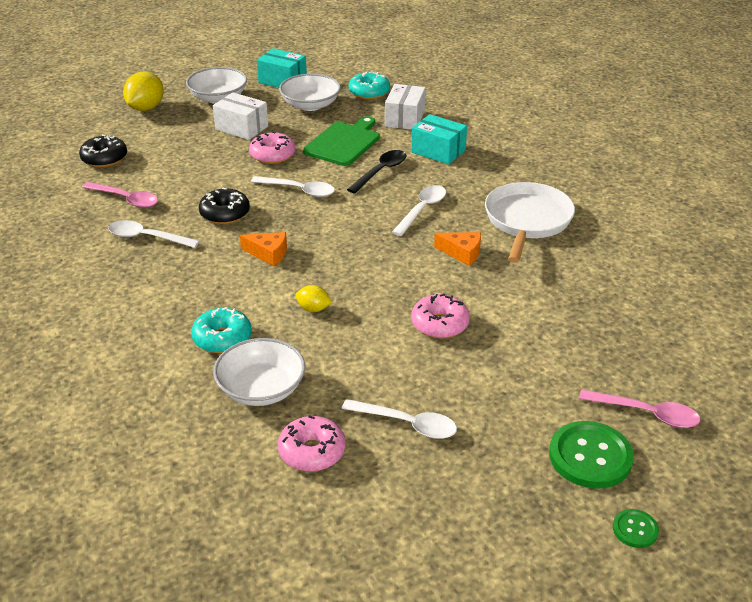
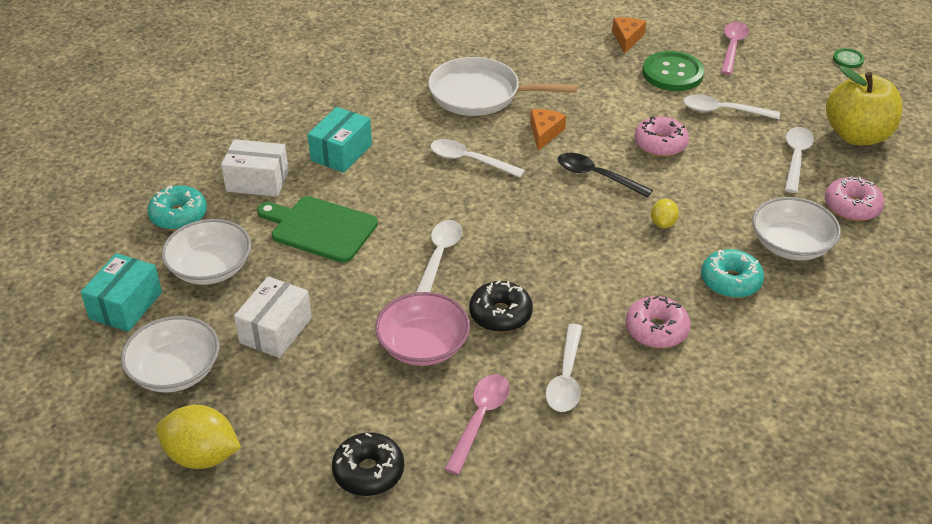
camera: 95 degrees left, 5 degrees up
(205, 180) = (423, 345): none -> pink bowl
(268, 254) = (576, 266): orange cheese -> orange cheese (627, 39)
(272, 155) = (353, 289): pink donut -> pink donut (656, 330)
(381, 172) = (391, 194): black spoon -> black spoon (596, 176)
(449, 492) = (857, 135): none -> yellow apple
(501, 381) = (723, 111): none -> white spoon
(590, 457) = (789, 73): green button -> green button (672, 73)

